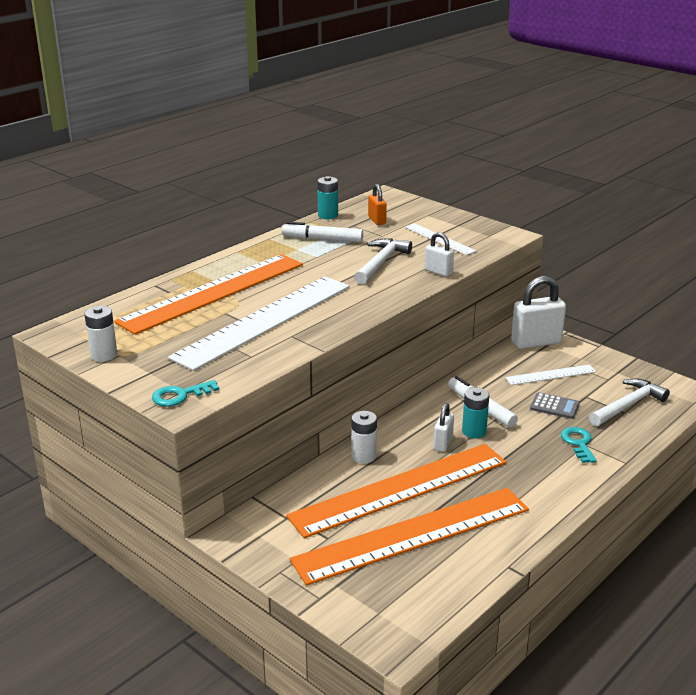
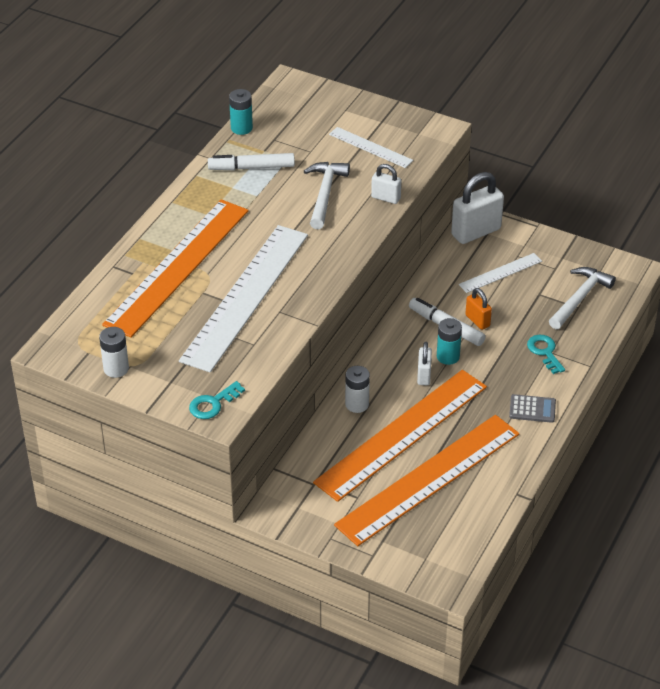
camera: 15 degrees left, 15 degrees up
(377, 220) = (296, 128): orange padlock -> orange padlock (477, 321)
(554, 406) = (513, 312): grey calculator -> grey calculator (532, 409)

